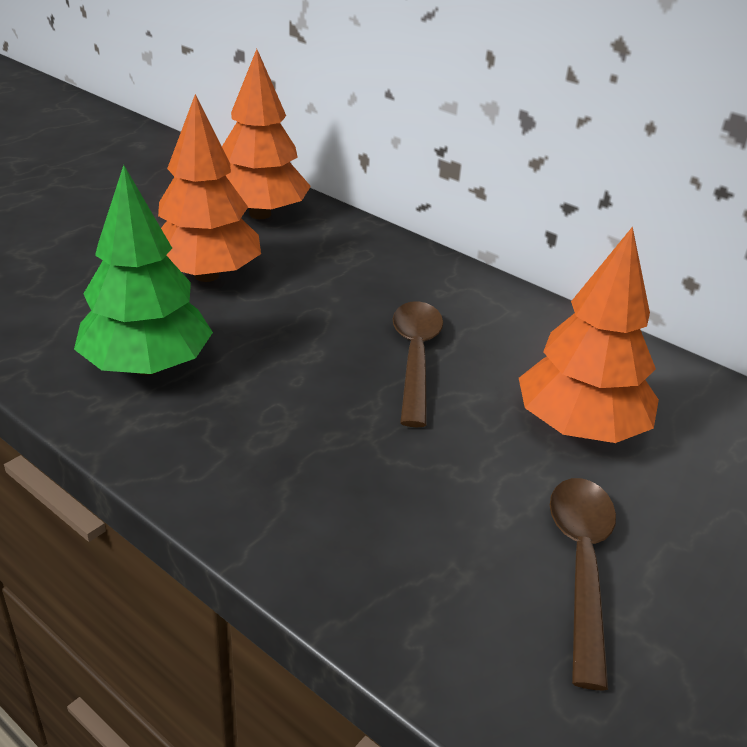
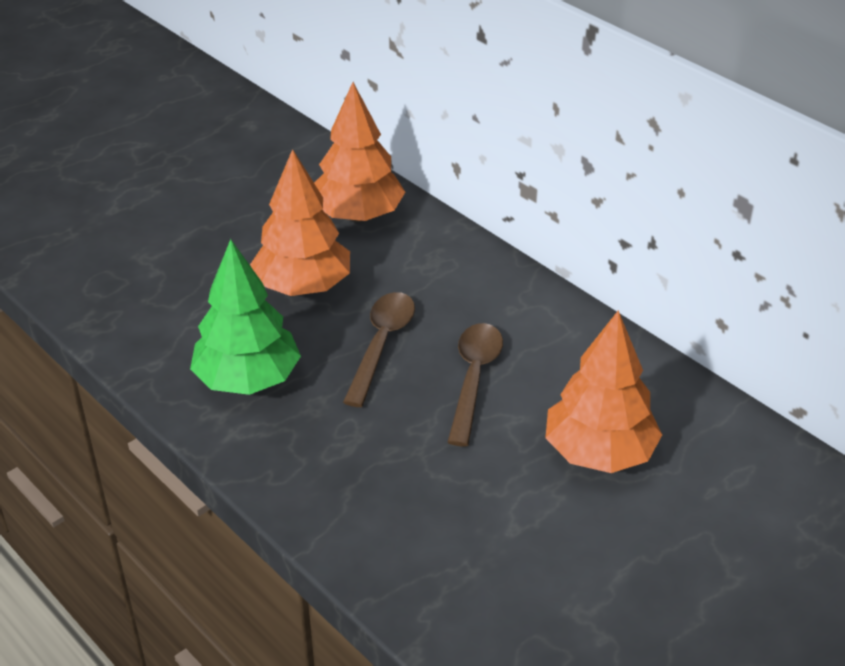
camera: 10 degrees right, 5 degrees up
(581, 564) = (564, 569): brown spoon -> brown spoon (382, 344)

